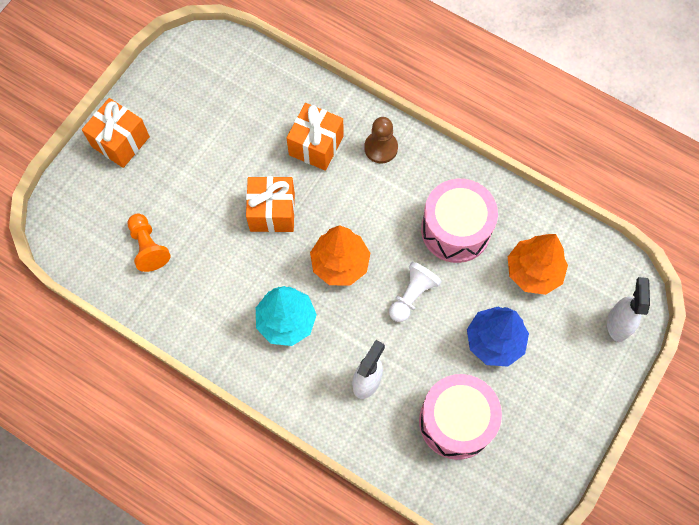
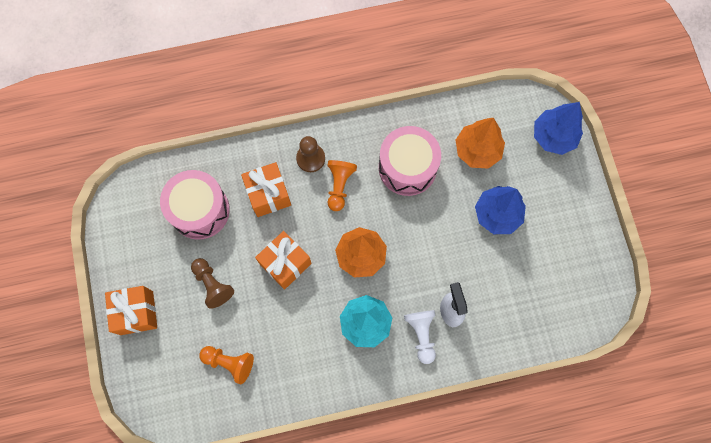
camera: 45 degrees left, 5 degrees up
(199, 175) = (212, 284): none -> brown pawn
(381, 192) = (339, 186): none -> orange pawn
(412, 295) = (423, 233): white pawn -> white pawn (421, 334)
(456, 421) = (523, 284): pink drum -> pink drum (200, 210)
(618, 324) = (553, 136): white spray bottle -> blue tree

